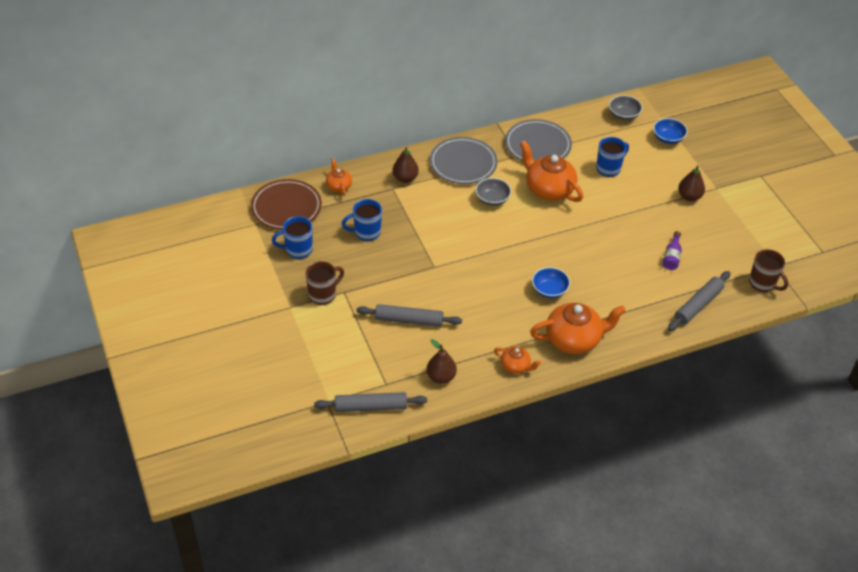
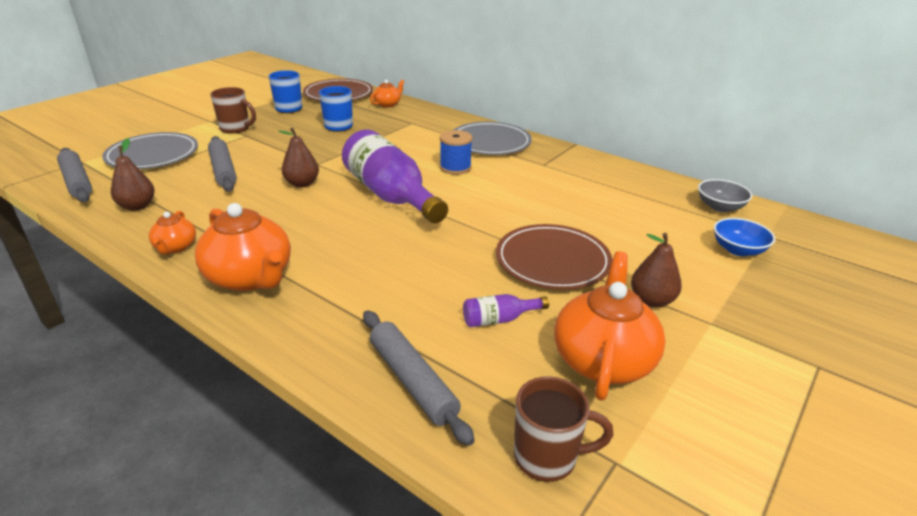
camera: 60 degrees right, 15 degrees down
(405, 178) = (432, 124): brown pear -> brown pear (302, 184)
(492, 199) = (455, 167): grey bowl -> blue spool
(513, 247) = (391, 196): none -> purple bottle
(537, 145) = (577, 170): grey plate -> grey plate (153, 155)
(548, 189) = (514, 193): orange teapot -> orange teapot (603, 359)
(549, 290) = (335, 236): blue bowl -> none
(609, 168) = (608, 221): blue mug -> none
(634, 212) = (552, 261): none -> brown plate
(698, 305) = (412, 381): grey rolling pin -> grey rolling pin turned 45 degrees clockwise
(763, 283) = (547, 457): brown mug -> brown mug turned 105 degrees counterclockwise

